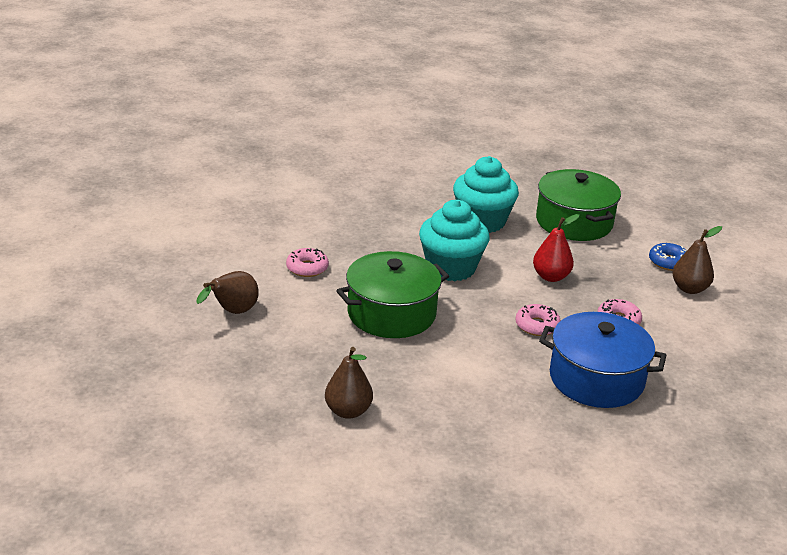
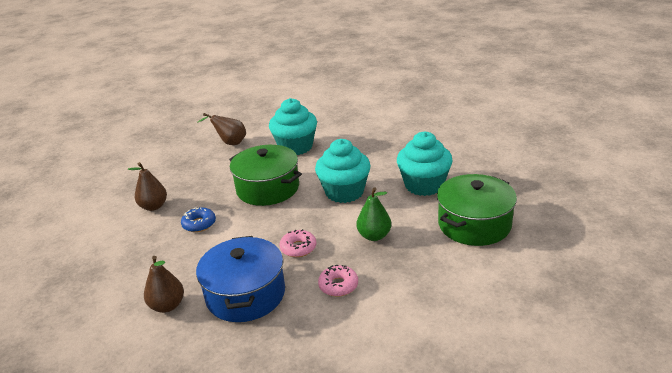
camera: 70 degrees right, 0 degrees up
(307, 268) = (295, 147): pink donut -> turquoise cupcake
(551, 277) = (374, 236): red pear -> green pear
(668, 262) = (464, 291): blue donut -> blue donut (199, 224)
(689, 288) = (429, 315): brown pear -> brown pear (167, 306)

